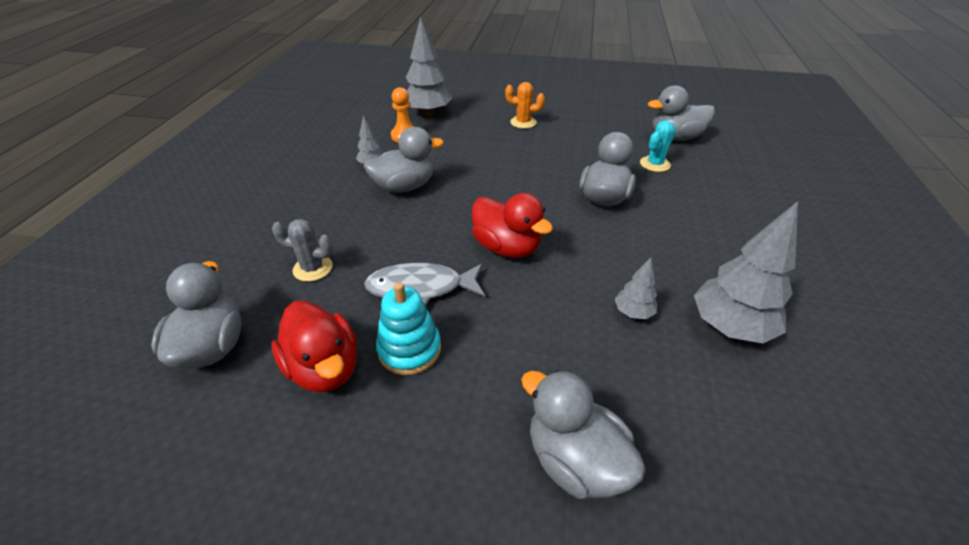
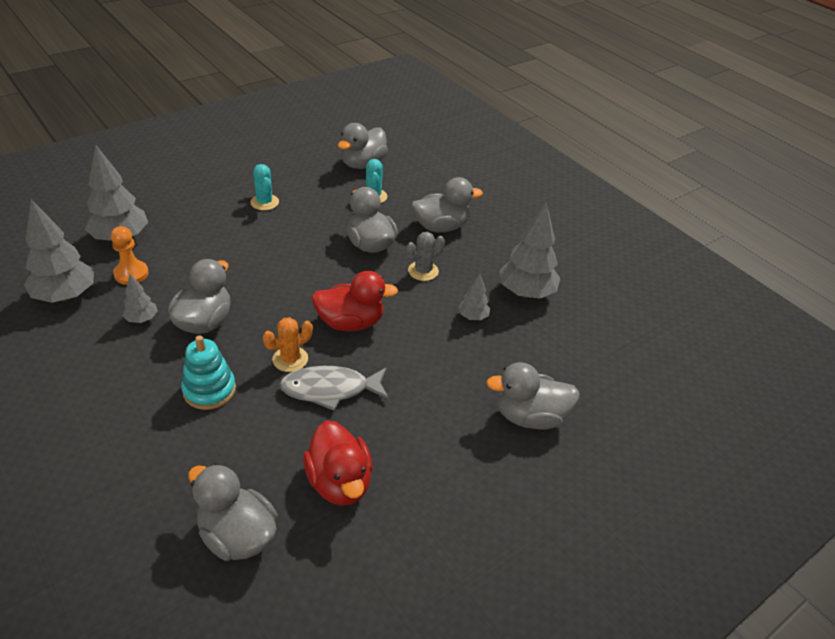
camera: 50 degrees left, 0 degrees up
(313, 268) = (227, 432): grey cactus -> grey cactus (423, 271)
(324, 368) = (339, 482): red duck -> red duck turned 60 degrees clockwise
(353, 131) = (66, 296): none -> grey tree
(409, 349) = (377, 431): turquoise stacking toy -> turquoise stacking toy (209, 390)
(420, 288) = (330, 389): grey fish -> grey fish turned 45 degrees clockwise
(523, 122) = (227, 205): orange cactus -> orange cactus (290, 359)
(553, 131) = (264, 202): none -> turquoise cactus
(696, 216) = (441, 227): none -> grey duck

